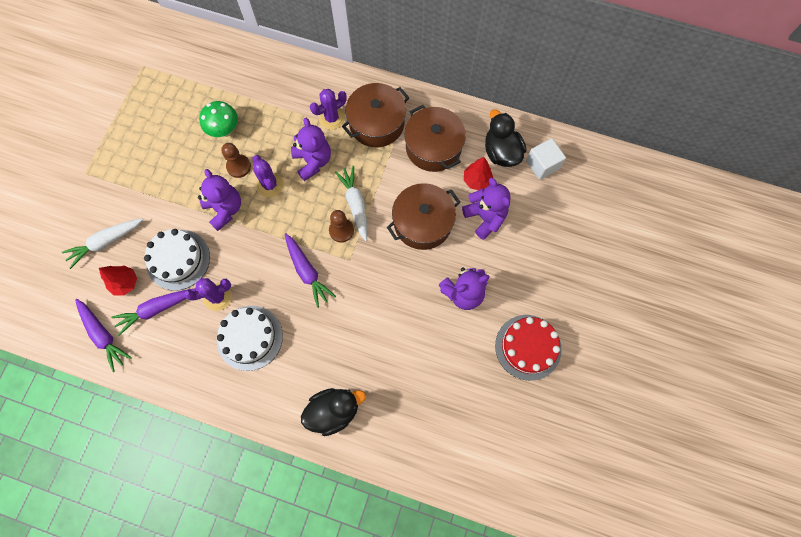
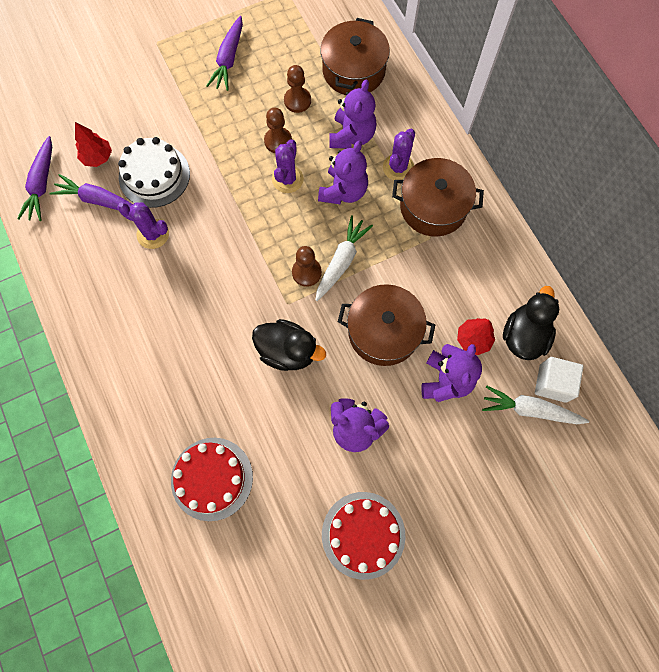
camera: 45 degrees right, 0 degrees up
(106, 242) = (116, 112): white carrot -> white carrot (530, 409)
(224, 130) = (297, 101): green mushroom -> brown pawn
(225, 209) = (231, 167): purple teddy bear -> purple teddy bear (352, 136)
(249, 337) = (143, 291): white cake -> none
(307, 272) = (243, 281): purple carrot -> purple carrot (229, 59)
(331, 118) = (398, 167): purple cactus -> purple cactus turned 75 degrees counterclockwise
(333, 411) = (144, 418): black duck -> black duck (288, 351)
(411, 404) = (212, 478): none -> red cake
(433, 147) = (463, 273): brown pot -> brown pot (353, 70)

